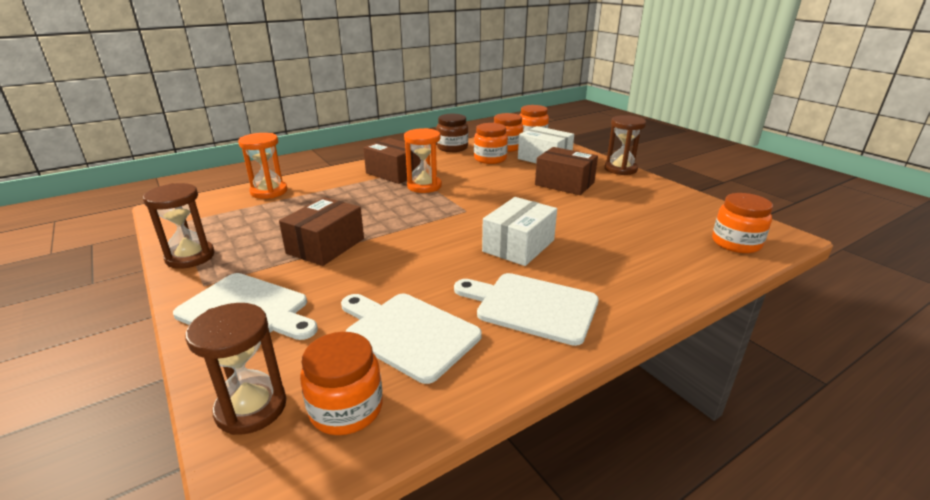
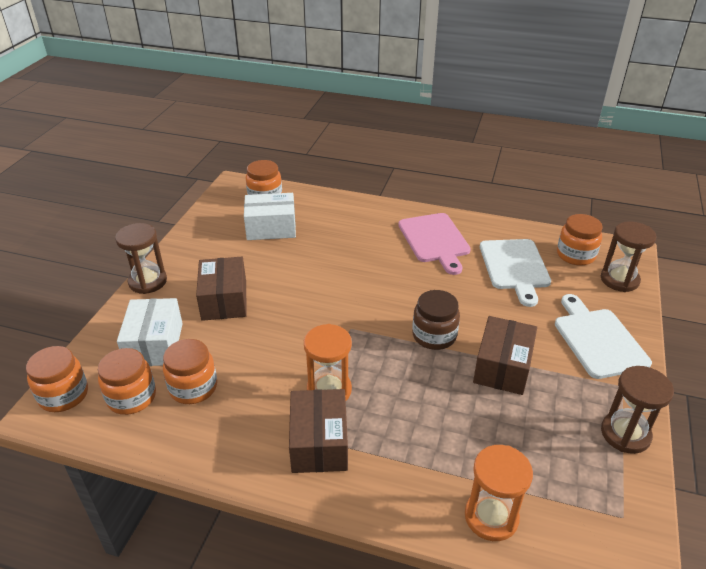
camera: 130 degrees left, 10 degrees up
(325, 246) = (502, 367): brown box -> brown box turned 60 degrees counterclockwise
(452, 148) = (176, 451): brown jar -> brown jar (434, 335)
(518, 246) = (375, 274): white box -> white box (271, 228)
(532, 306) = (434, 240): white cutting board -> pink cutting board

